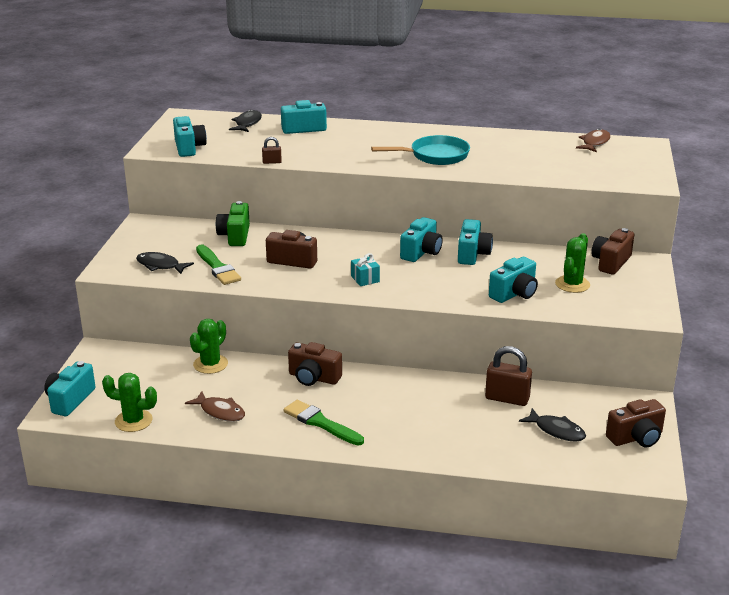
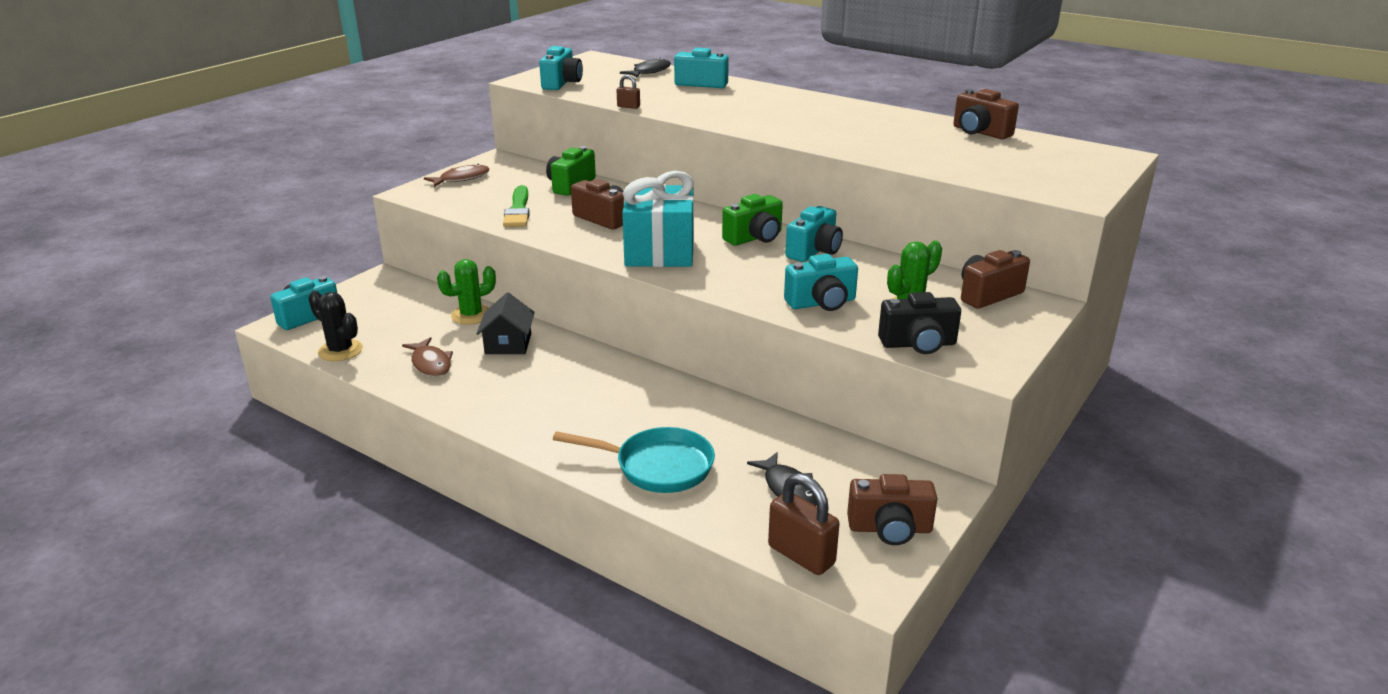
camera: 25 degrees right, 0 degrees up
(133, 421) = (340, 351): green cactus -> black cactus
(160, 265) = (465, 198): black fish -> none
(265, 380) = (508, 344): none -> black house
(313, 378) = (561, 354): brown camera -> brown camera (980, 132)
(321, 423) = (520, 403): green brush -> none
(365, 279) = (659, 251): turquoise gift -> turquoise gift, size x2.47
(421, 252) = (755, 238): turquoise camera -> green camera
(435, 156) = (820, 127): turquoise pan -> turquoise pan (658, 467)
(507, 398) = (761, 434): brown padlock -> brown padlock (801, 555)
(595, 143) = (1044, 144): brown fish -> brown fish (461, 179)
(600, 309) = (918, 344): none -> black camera

